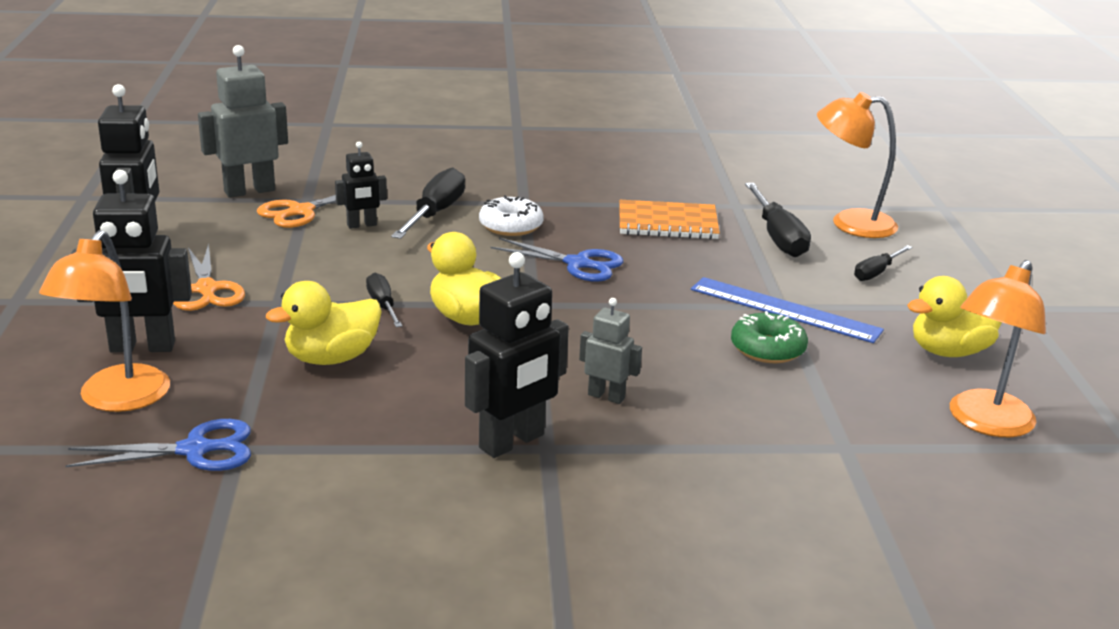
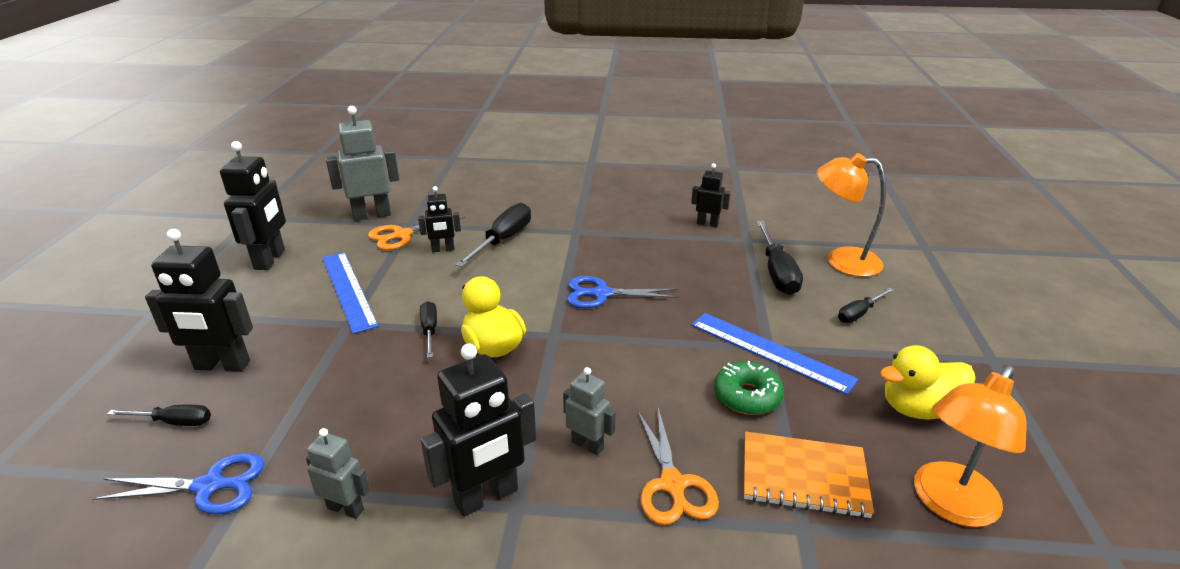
camera: 10 degrees right, 5 degrees up
(116, 400) = (174, 422): orange lamp -> black screwdriver
(206, 289) = (299, 308): orange scissors -> orange scissors (672, 484)
(260, 270) = (348, 290): none -> blue ruler
(331, 358) = (366, 386): yellow duck -> none
(362, 459) = (346, 508): none -> grey robot
(511, 226) = (558, 254): white donut -> none
(577, 264) = (602, 294): blue scissors -> blue scissors turned 150 degrees clockwise
(667, 223) = (686, 255): orange notebook -> orange notebook (803, 477)
(684, 190) = (707, 224): none -> black robot

